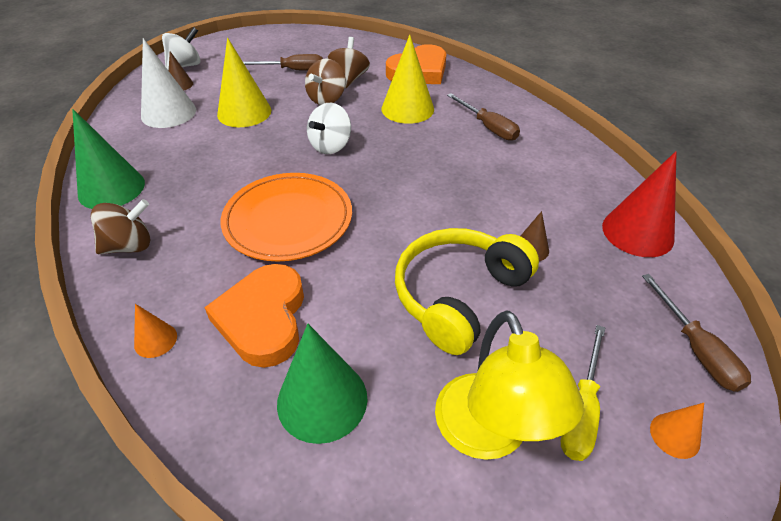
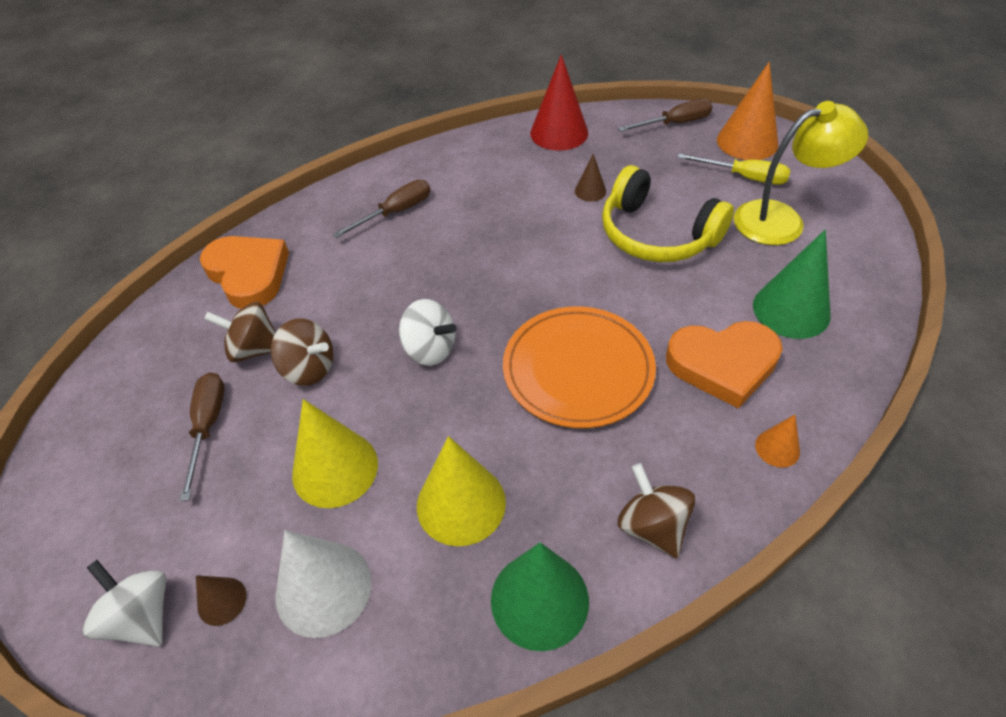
camera: 90 degrees left, 5 degrees up
(407, 109) = (347, 281): yellow cone -> yellow cone (461, 503)
(675, 435) = (747, 142): orange cone -> orange cone, size x2.00

